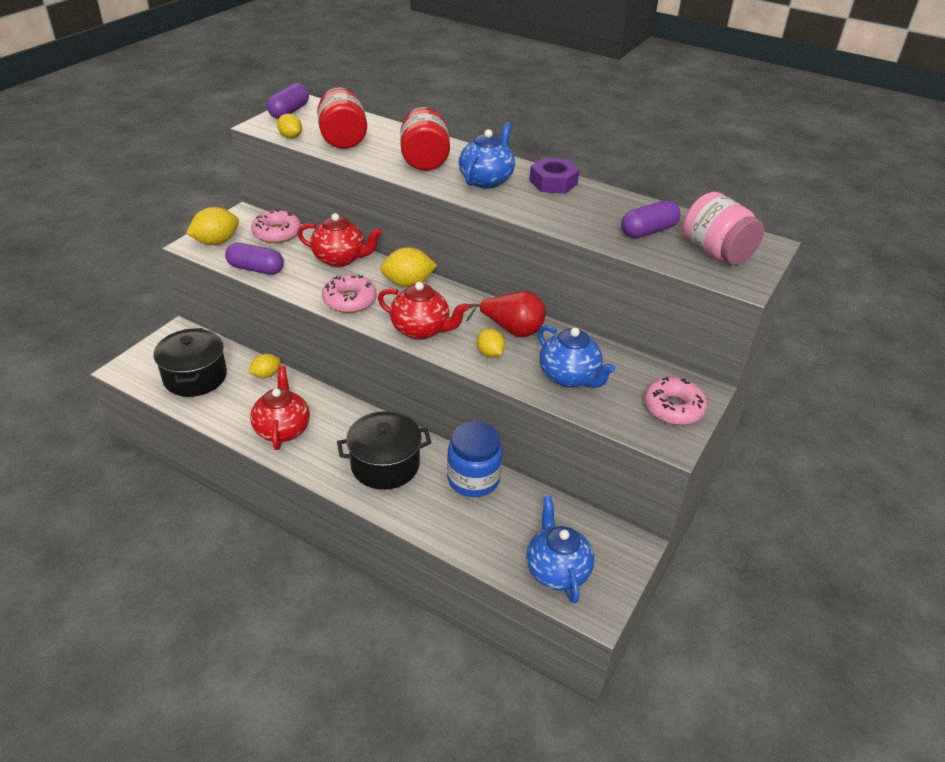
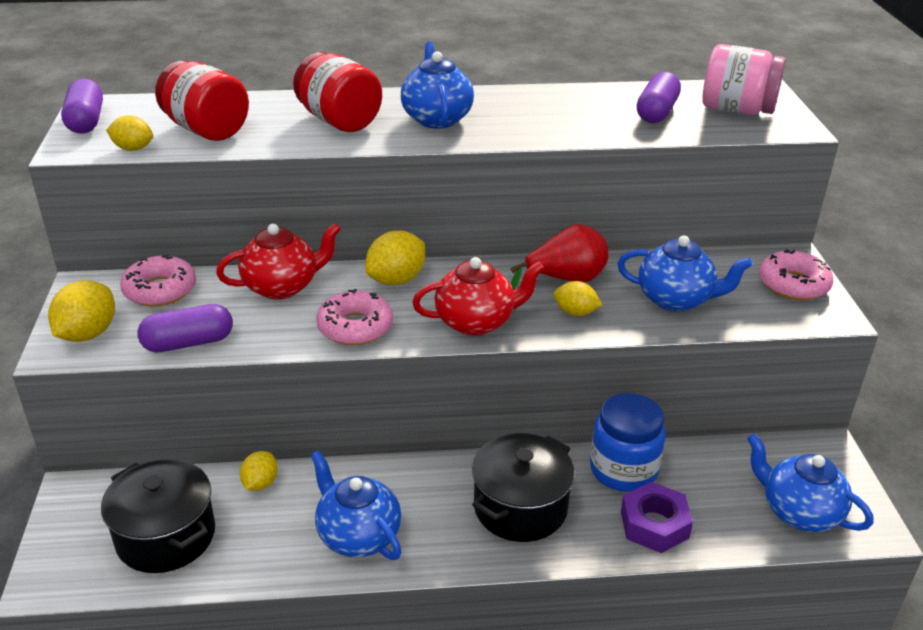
camera: 35 degrees left, 5 degrees down
(282, 429) = (358, 535): red teapot -> blue teapot
(553, 182) = (505, 98): purple nut -> purple nut (654, 524)

